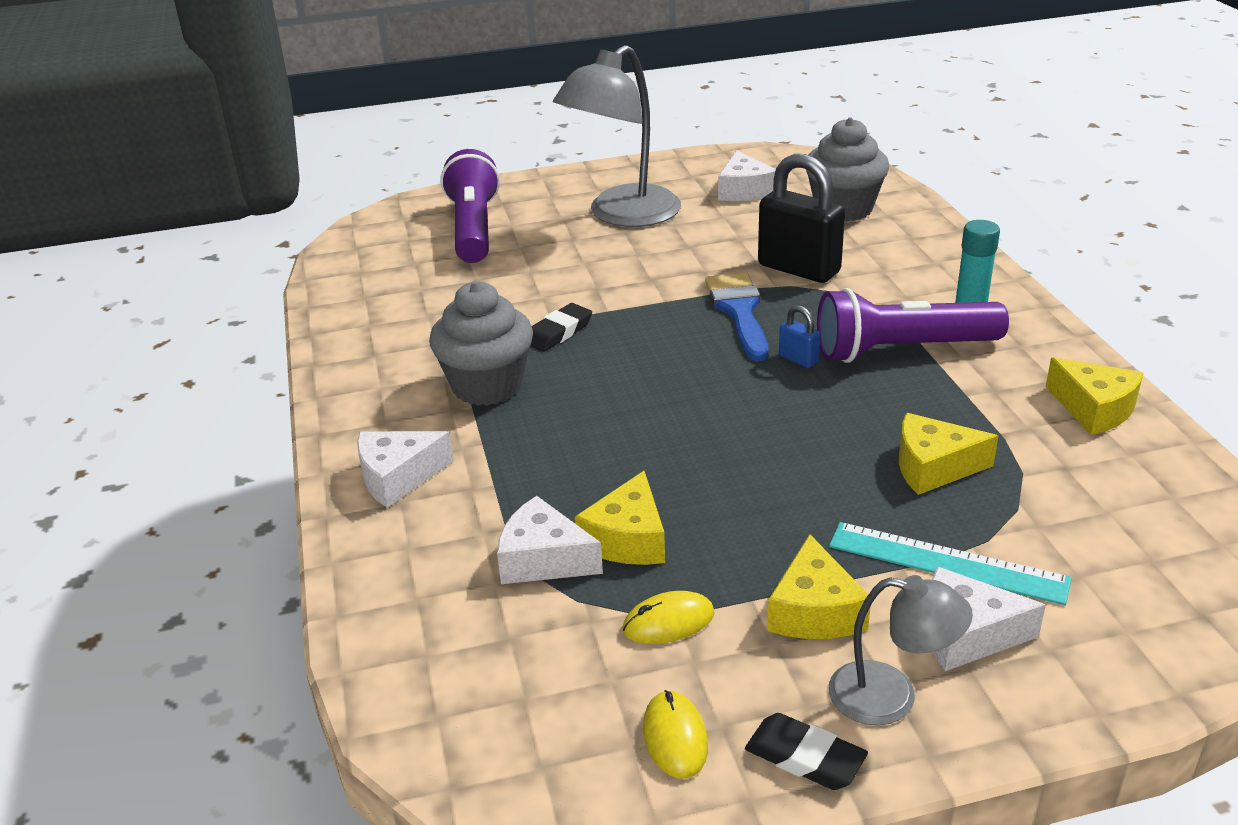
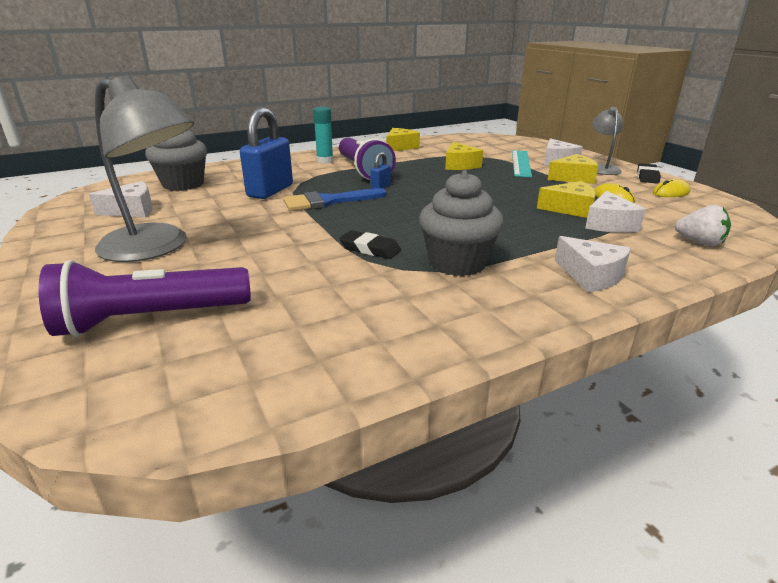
camera: 105 degrees left, 5 degrees down
(426, 634) = (699, 242): none -> white strawberry
(798, 269) = (270, 191): black padlock -> blue padlock

